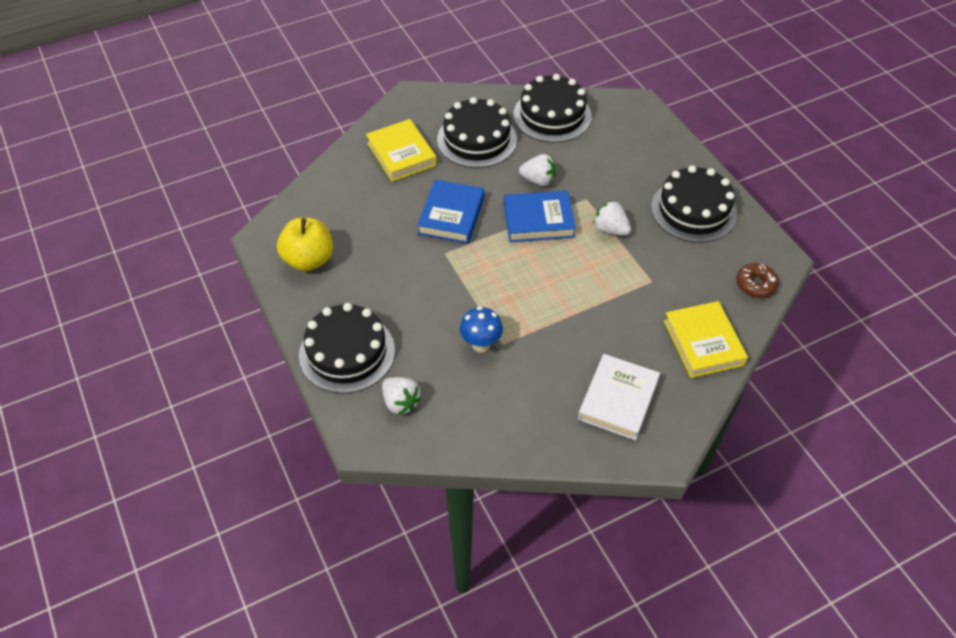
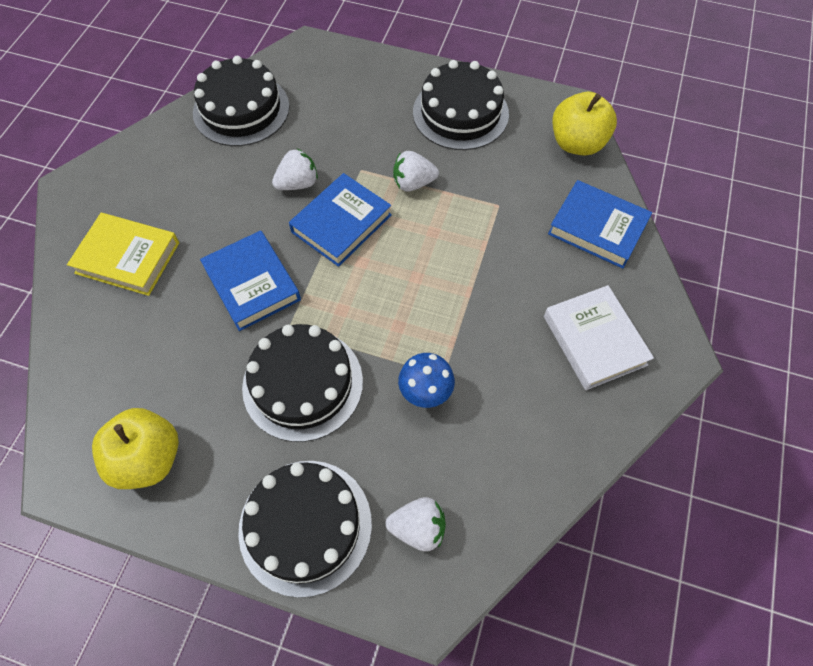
camera: 45 degrees left, 10 degrees up
(477, 139) = (192, 185): black cake -> black cake (303, 384)
(703, 343) = (597, 228): yellow book -> blue book
(755, 284) = (577, 143): brown donut -> yellow apple

